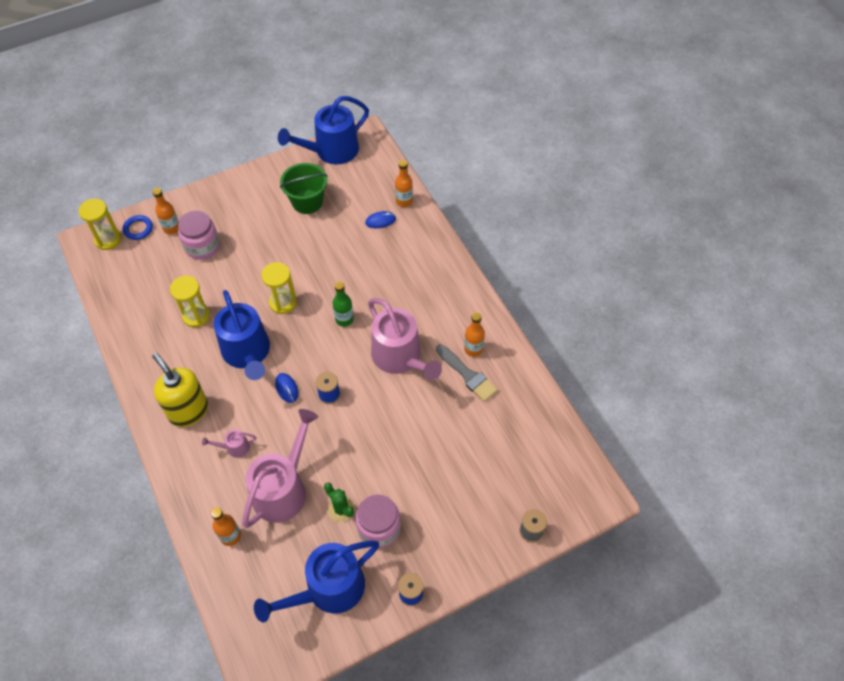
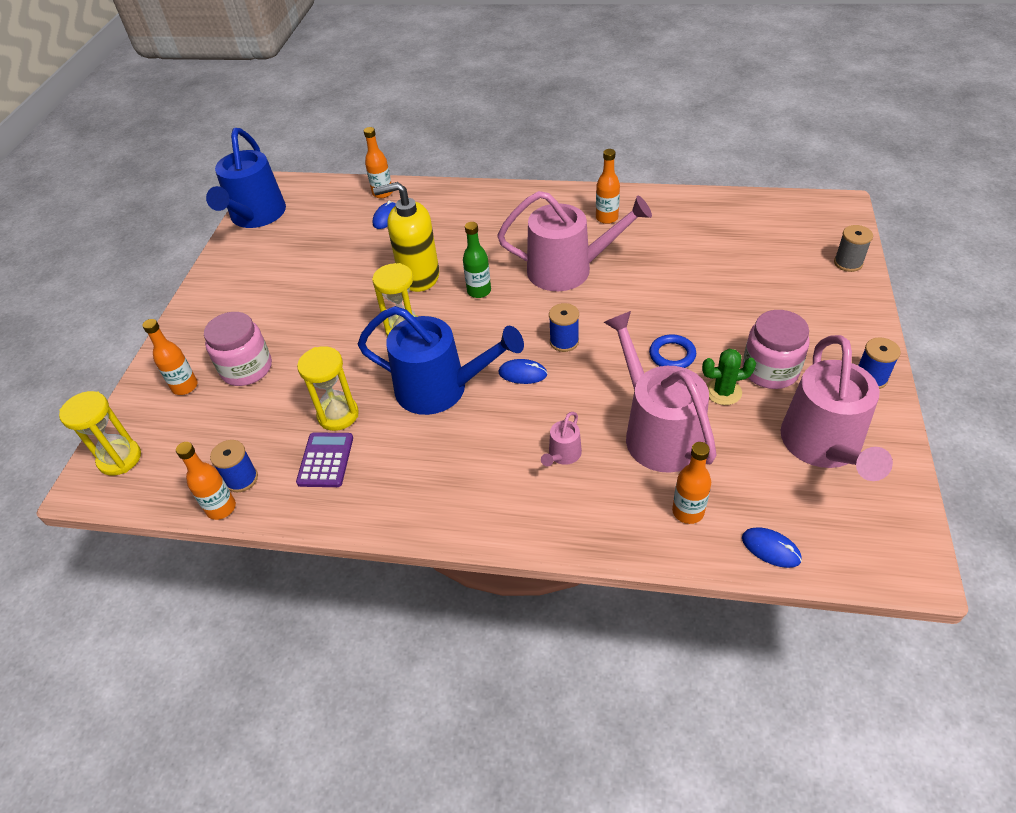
camera: 50 degrees left, 10 degrees down
(104, 309) = (221, 508): none -> orange bottle
(127, 303) = (241, 479): none -> blue spool
(138, 229) = (144, 420): blue ring -> blue ring (672, 355)
(161, 333) = (326, 460): none -> purple calculator
(188, 411) = (468, 480): yellow soap dispenser -> yellow soap dispenser (419, 276)
(228, 593) = (771, 549): none -> blue mouse
(307, 202) = (296, 259): green bucket -> none
(328, 589) = (823, 446): blue watering can -> pink watering can
(467, 375) = (633, 233): grey brush -> none

